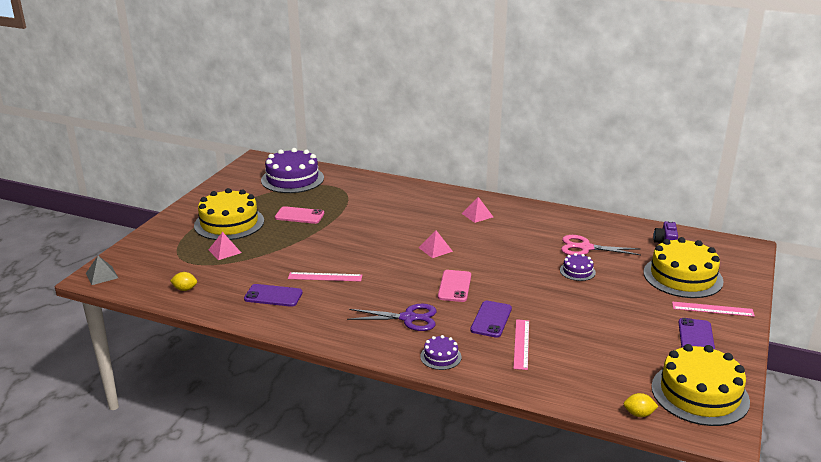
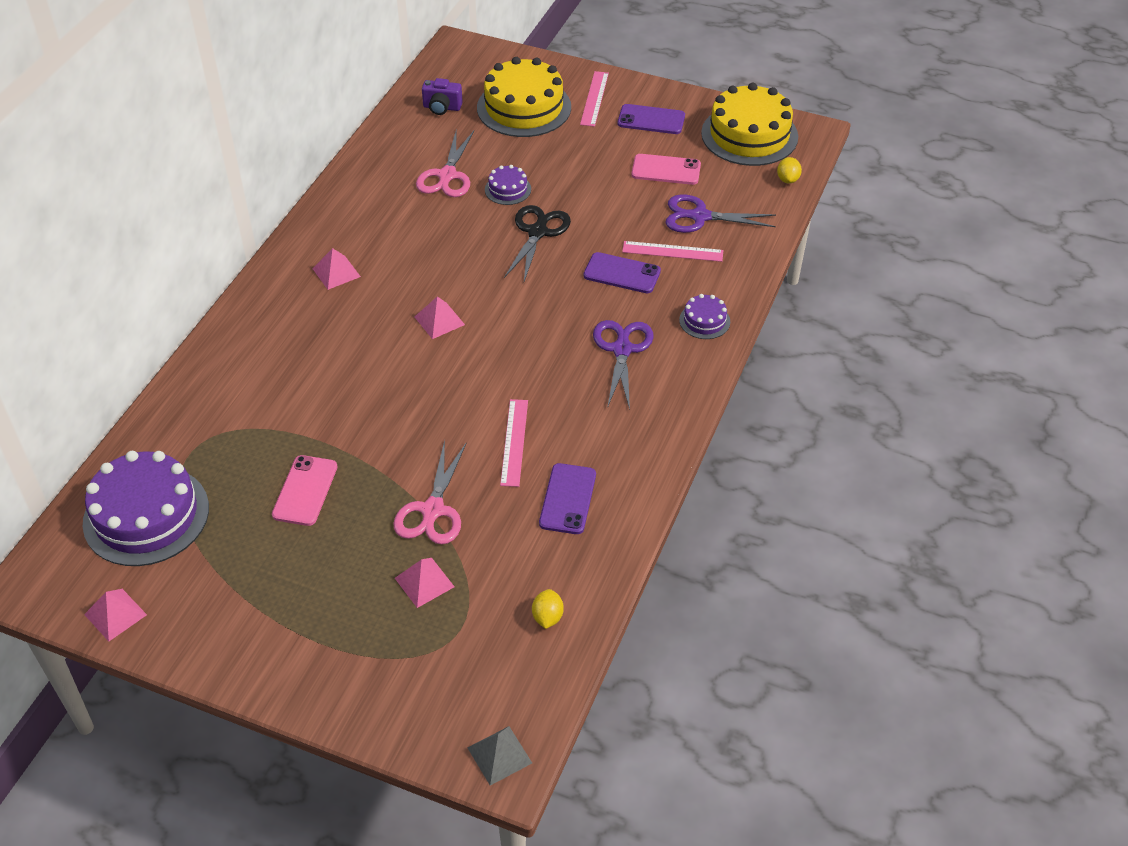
camera: 90 degrees left, 20 degrees up
(229, 223) = (319, 591): yellow cake -> none
(233, 177) = (115, 614): none -> pink pyramid
(276, 252) = (433, 510): none -> pink scissors
(454, 286) = (543, 304): pink phone -> pink phone (666, 170)
(531, 283) = (537, 232): none -> black scissors
(569, 359) = (700, 216): none -> purple scissors

